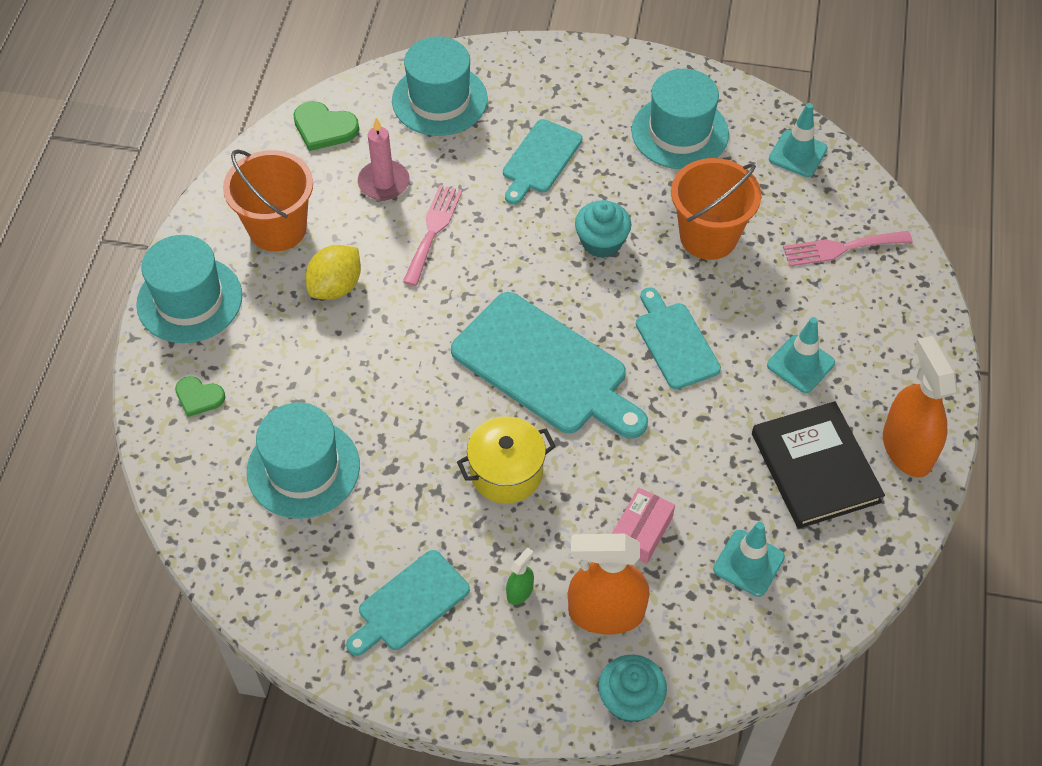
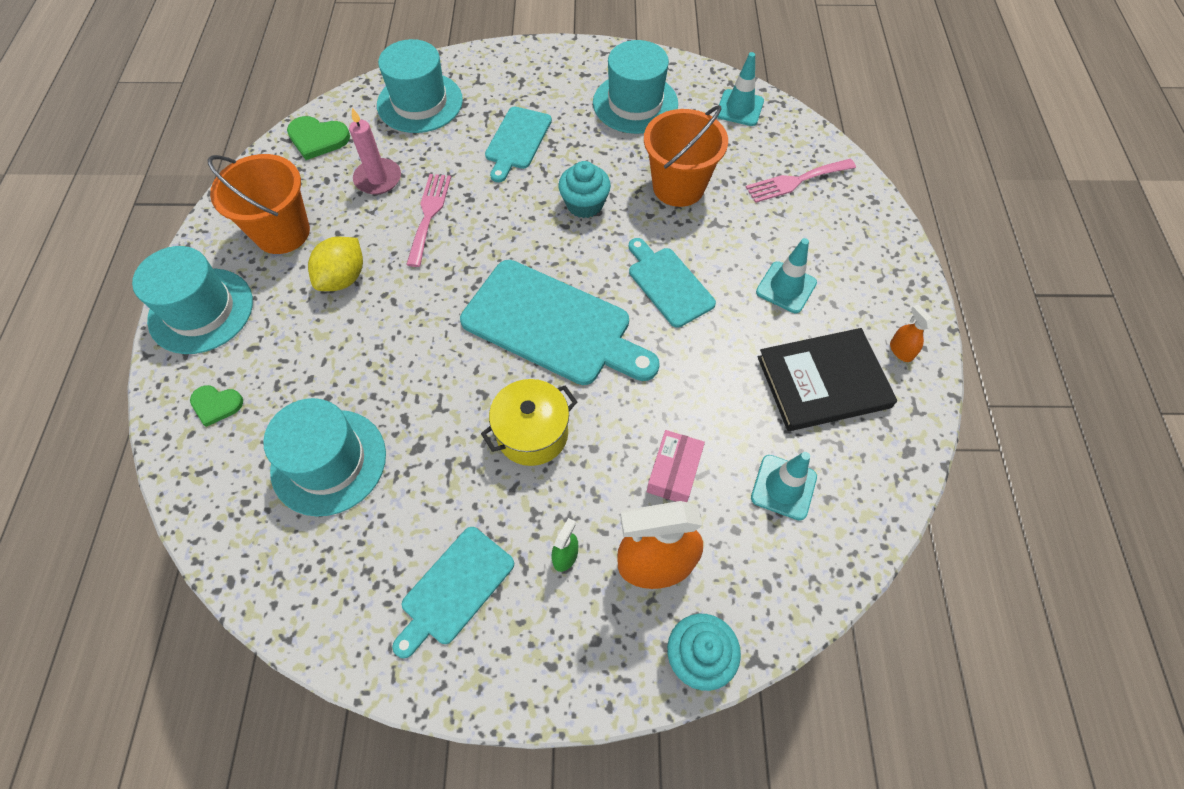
camera: 10 degrees left, 5 degrees up
(815, 467) = (823, 382): black book -> black book turned 75 degrees counterclockwise
(907, 448) = (901, 351): orange spray bottle -> orange spray bottle, size x0.44

